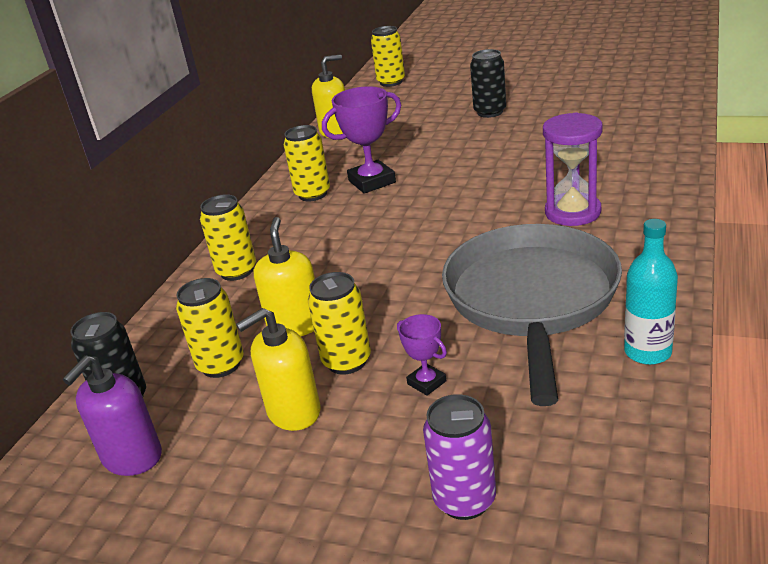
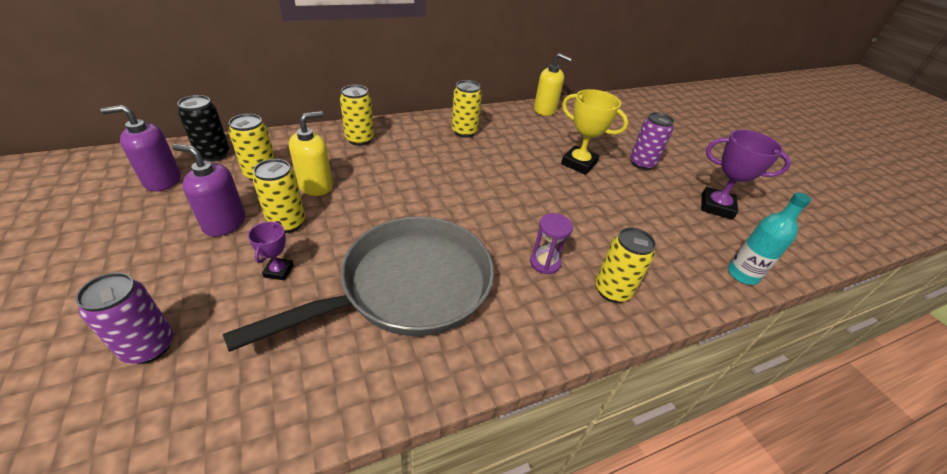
camera: 40 degrees right, 10 degrees up
(293, 412) = (224, 223): yellow soap dispenser -> purple soap dispenser
(372, 182) = (499, 149): purple trophy -> purple trophy (716, 207)
(391, 82) = (630, 106): yellow can -> yellow can (612, 290)
(451, 145) = (579, 163): none -> yellow trophy
(490, 112) = (642, 164): black can -> purple can
(572, 212) = (545, 263): purple hourglass -> purple hourglass, size x0.63
(647, 352) = (376, 390): turquoise bottle -> turquoise bottle (742, 274)

